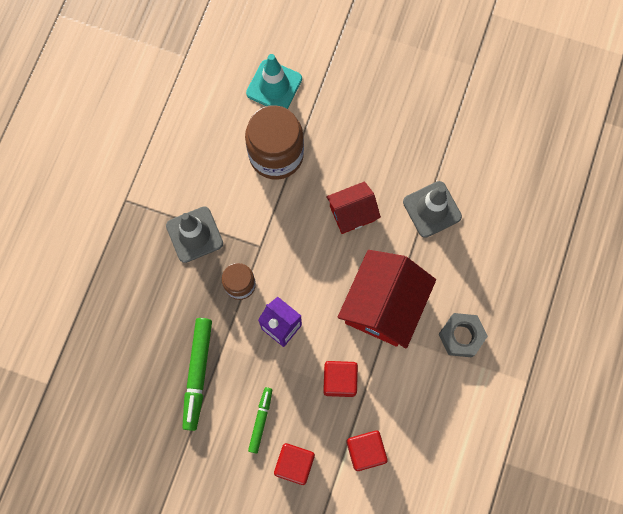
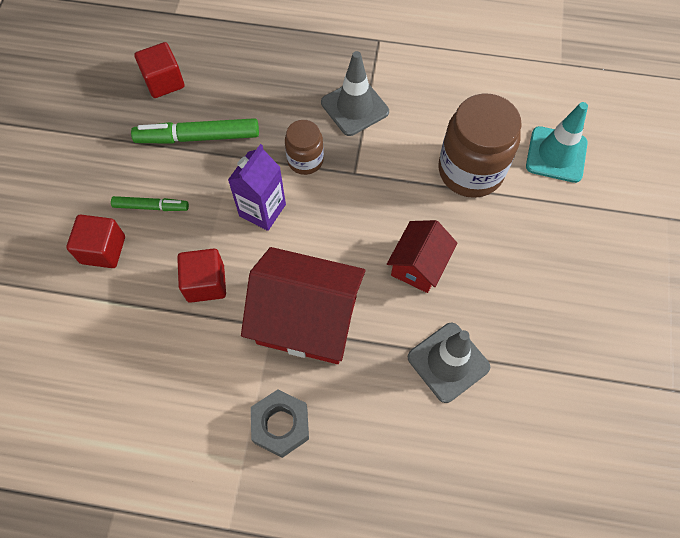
camera: 80 degrees right, 10 degrees down
(352, 213) = (418, 265): red house -> red house turned 60 degrees clockwise
(365, 450) = (122, 326): red cube -> red cube (164, 82)

